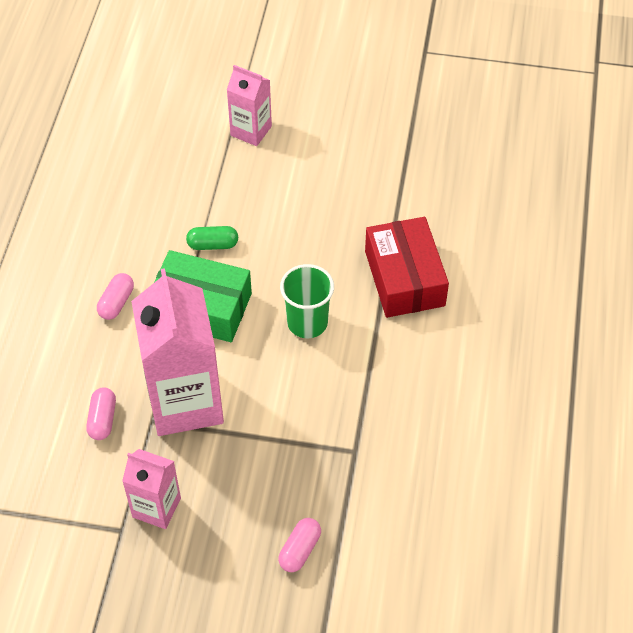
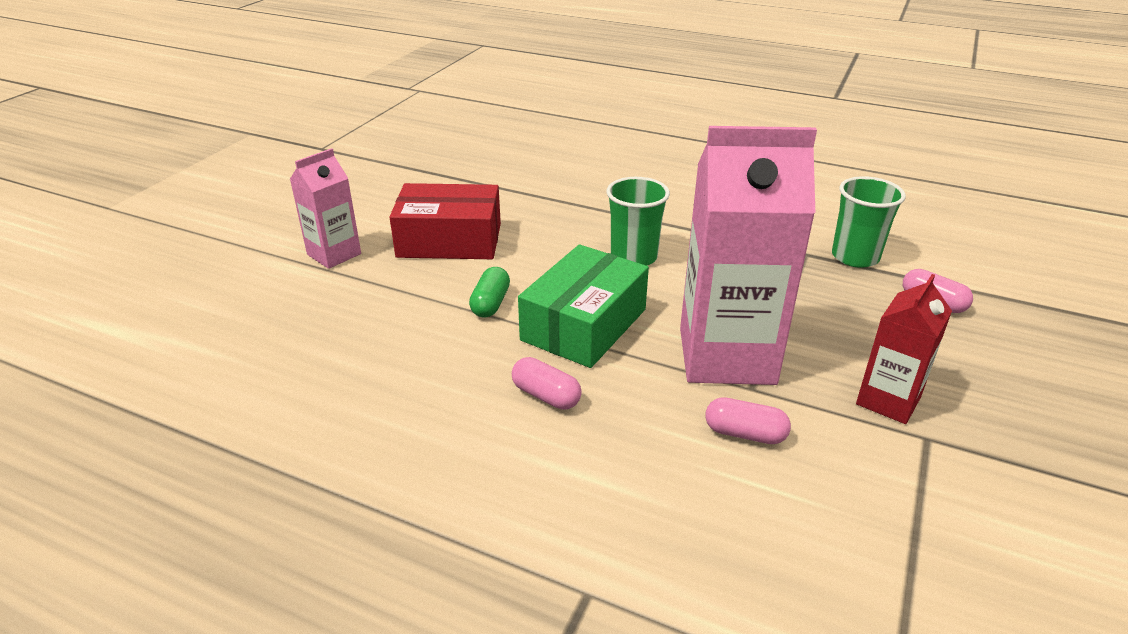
camera: 75 degrees left, 20 degrees down
(156, 507) = (888, 400): pink carton -> red carton
(361, 491) = (855, 257): none -> green cup
(404, 278) = (598, 198): red box -> red box (449, 240)

